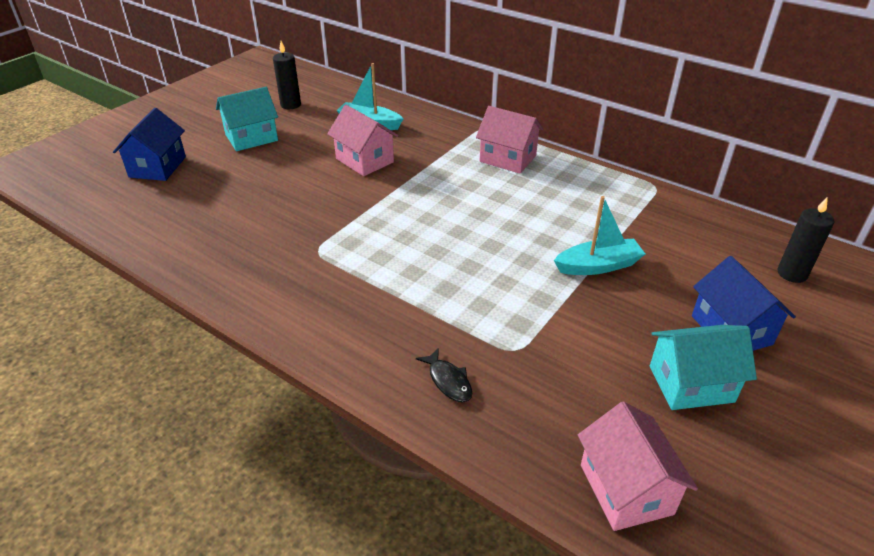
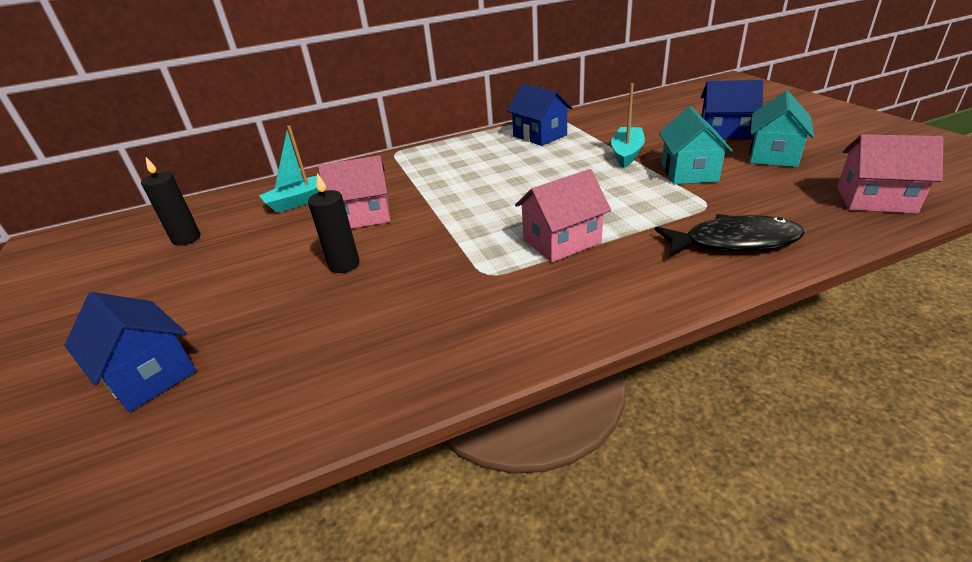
camera: 55 degrees left, 5 degrees down
(251, 138) = (209, 278): turquoise house -> turquoise house (688, 172)
(448, 381) = (733, 242): black fish -> black fish, size x1.92
(508, 158) = (453, 153): pink house -> pink house (561, 241)
(593, 195) = (539, 135): none -> blue house
(792, 274) = (680, 105): black candle -> black candle (344, 265)

